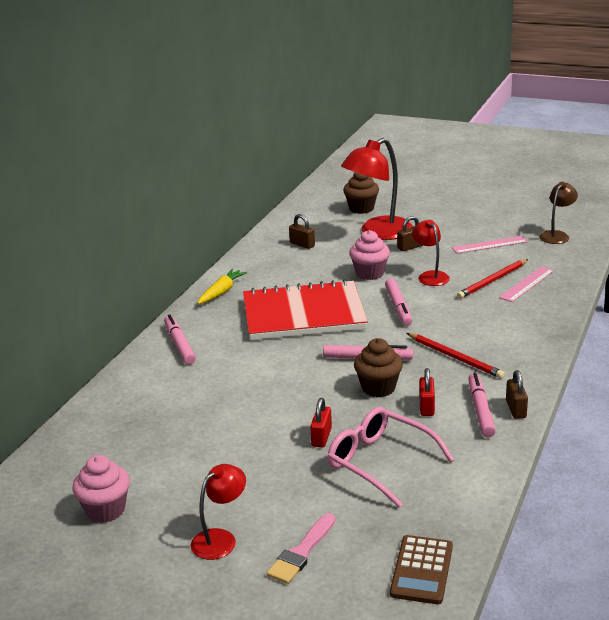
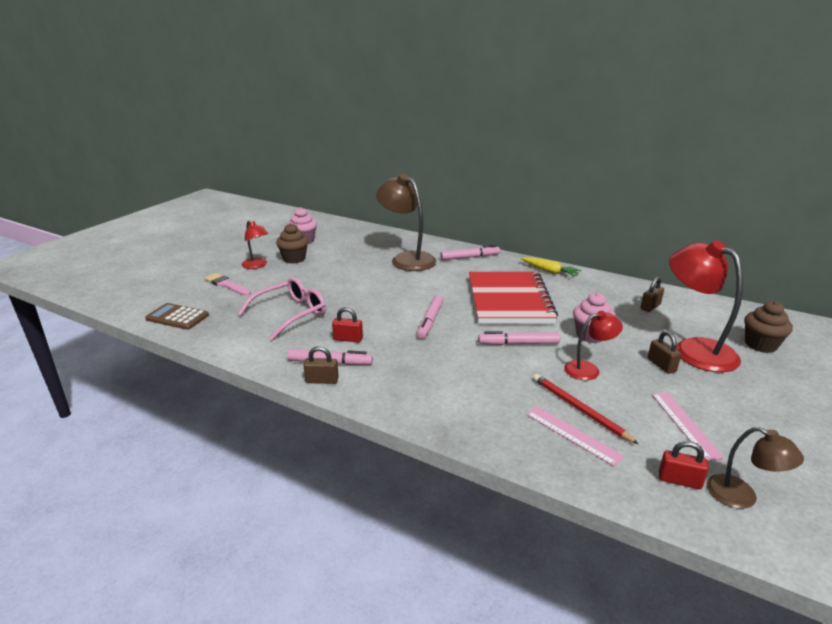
camera: 95 degrees right, 0 degrees up
(186, 393) = (407, 259): none -> brown lamp
(321, 437) = (332, 297): red padlock -> red padlock (679, 480)
(378, 388) = (384, 322): brown cupcake -> brown cupcake (294, 259)
(455, 357) = (418, 362): red pencil -> none

